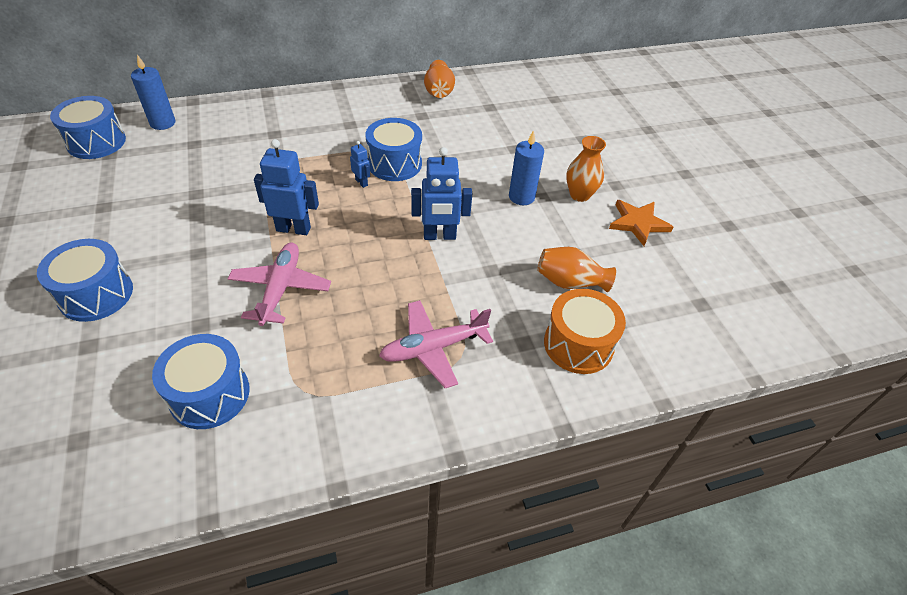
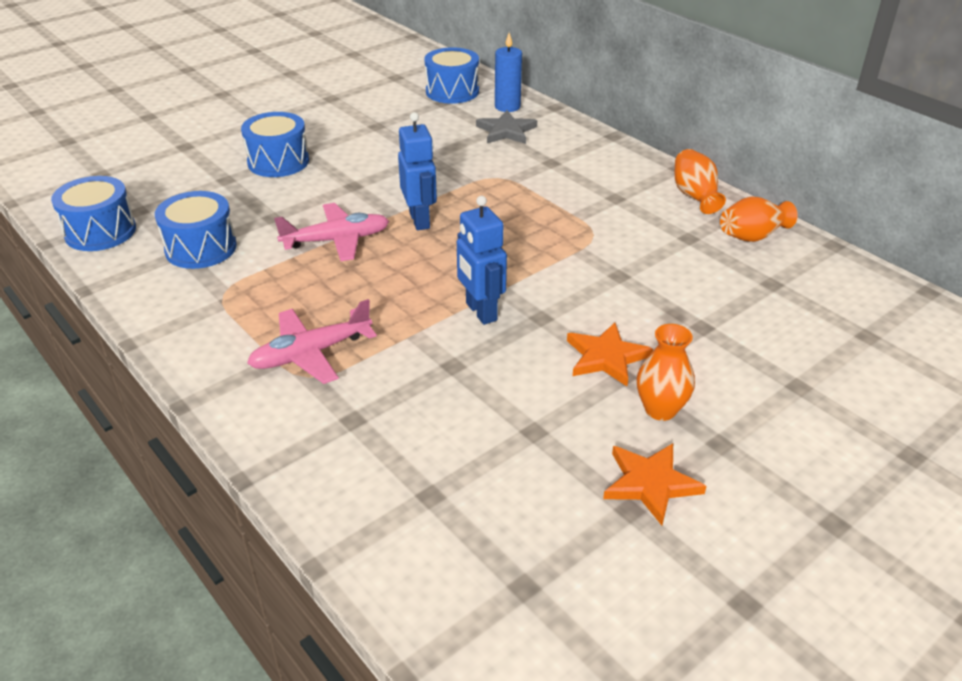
camera: 70 degrees right, 10 degrees down
(202, 137) = (506, 131): none -> grey star
(361, 182) = (524, 236): blue robot -> none
(394, 164) = (576, 246): blue drum -> blue drum (100, 232)
(433, 348) = (310, 354): pink plane -> pink plane turned 75 degrees counterclockwise
(521, 197) = (606, 357): blue candle -> orange star
(570, 282) = (476, 436): orange vase -> orange vase (695, 196)
(578, 344) = (374, 466): orange drum -> none

